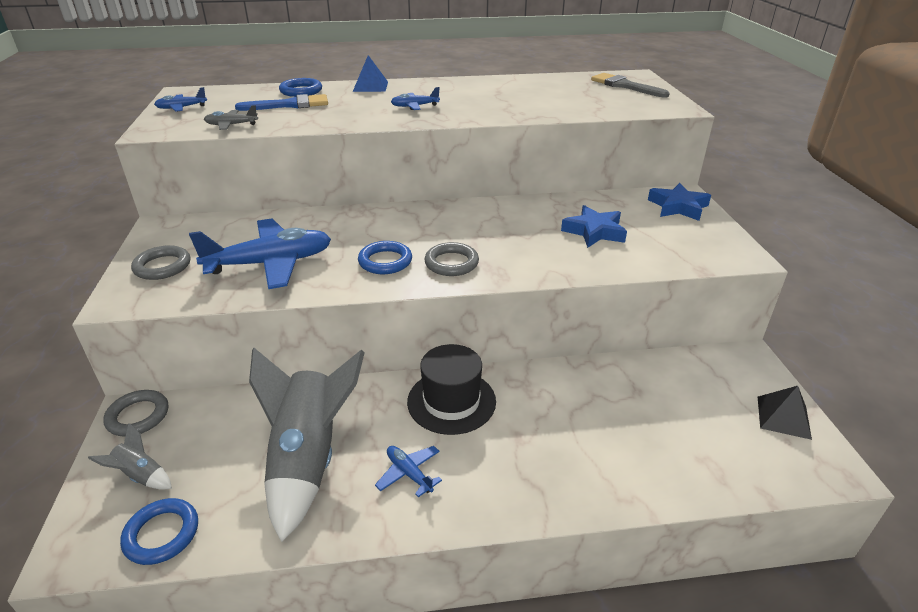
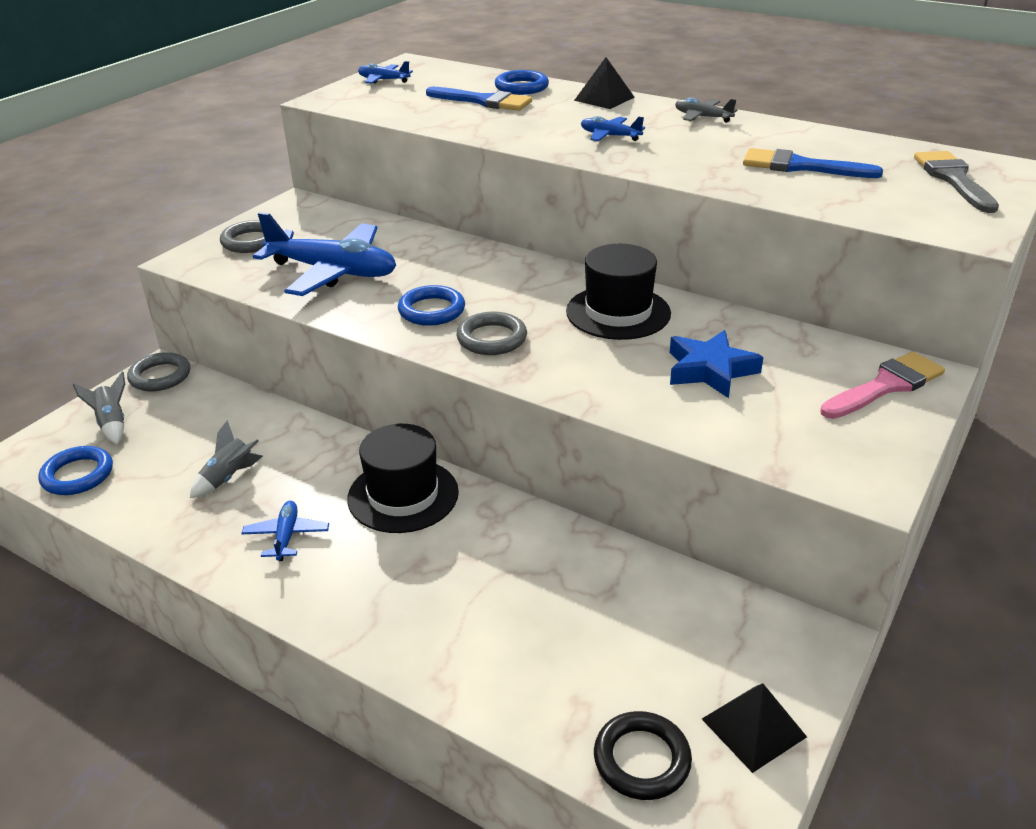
camera: 40 degrees right, 0 degrees up
(231, 125) = (396, 110): grey plane -> grey plane (702, 117)
(308, 459) = (229, 478): grey rocket -> grey rocket, size x0.43
(370, 86) = (604, 99): blue pyramid -> black pyramid
(500, 219) = (618, 312): none -> black hat
(547, 97) = (800, 166): none -> blue brush
(678, 207) = (885, 386): blue star -> pink brush
(767, 468) = (641, 759): none -> black ring

